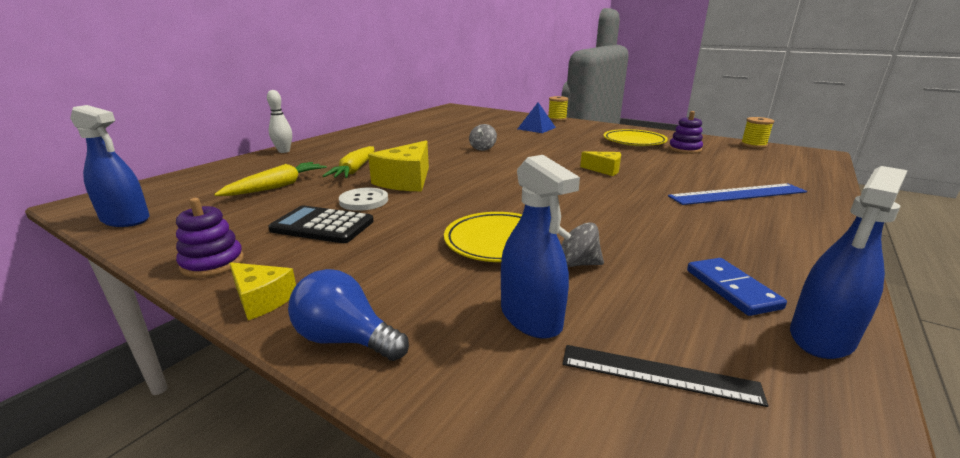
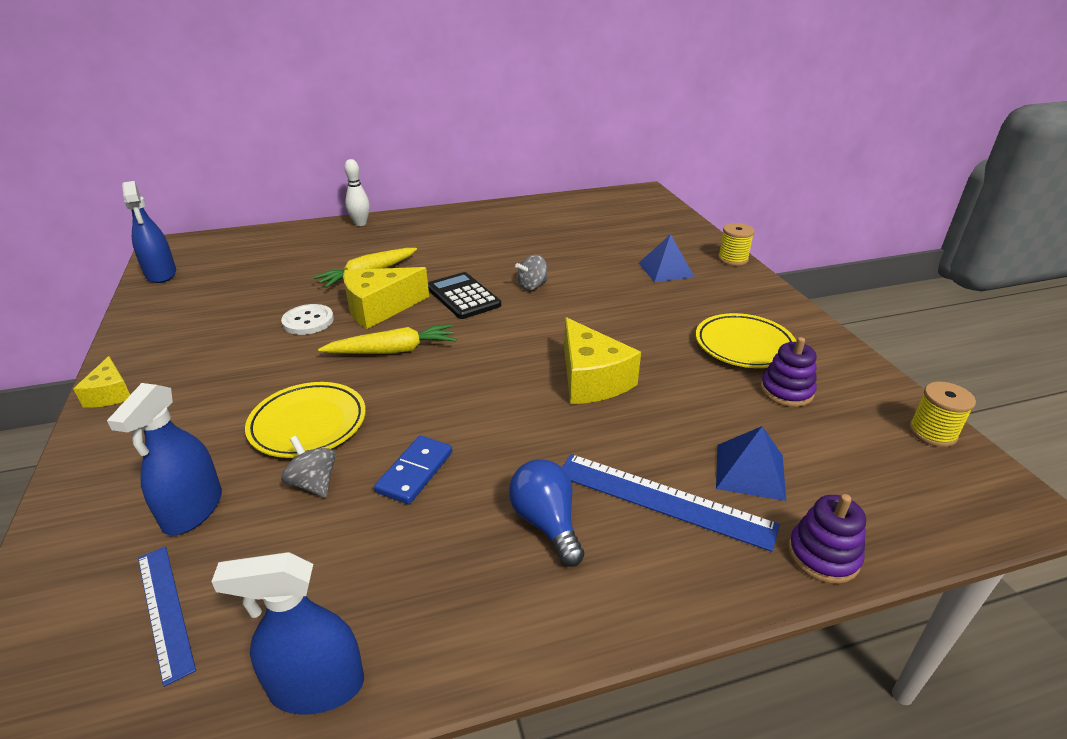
camera: 40 degrees right, 10 degrees up
(212, 263) = (138, 344): purple stacking toy -> purple stacking toy (823, 555)
(277, 187) = (284, 274): yellow carrot -> yellow carrot (393, 350)
(322, 226) = (240, 338): black calculator -> black calculator (463, 296)
(345, 339) = (92, 454): blue light bulb -> blue light bulb (546, 523)
(604, 170) = (591, 379): yellow cheese -> yellow cheese, size x1.76
(658, 374) = (164, 610): black ruler -> blue ruler
(731, 289) = (363, 594): blue domino -> blue domino (415, 472)
(738, 174) = (750, 471): none -> blue pyramid

